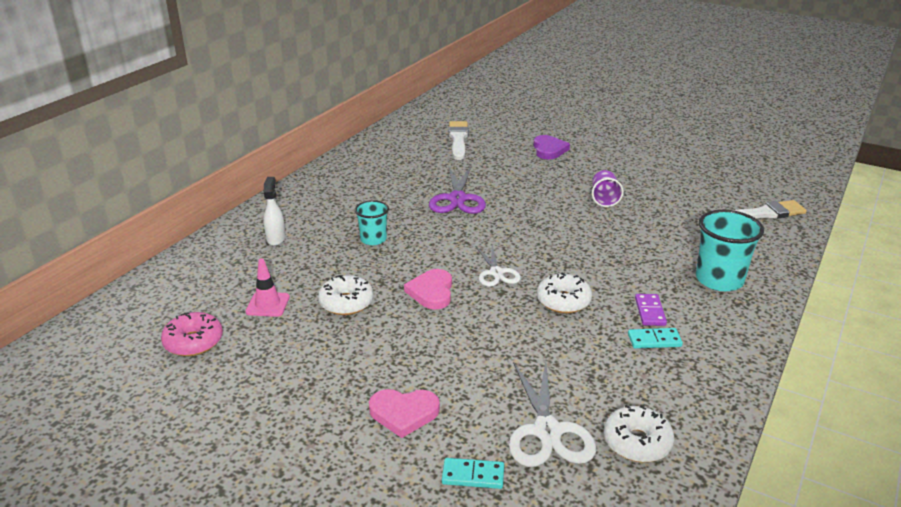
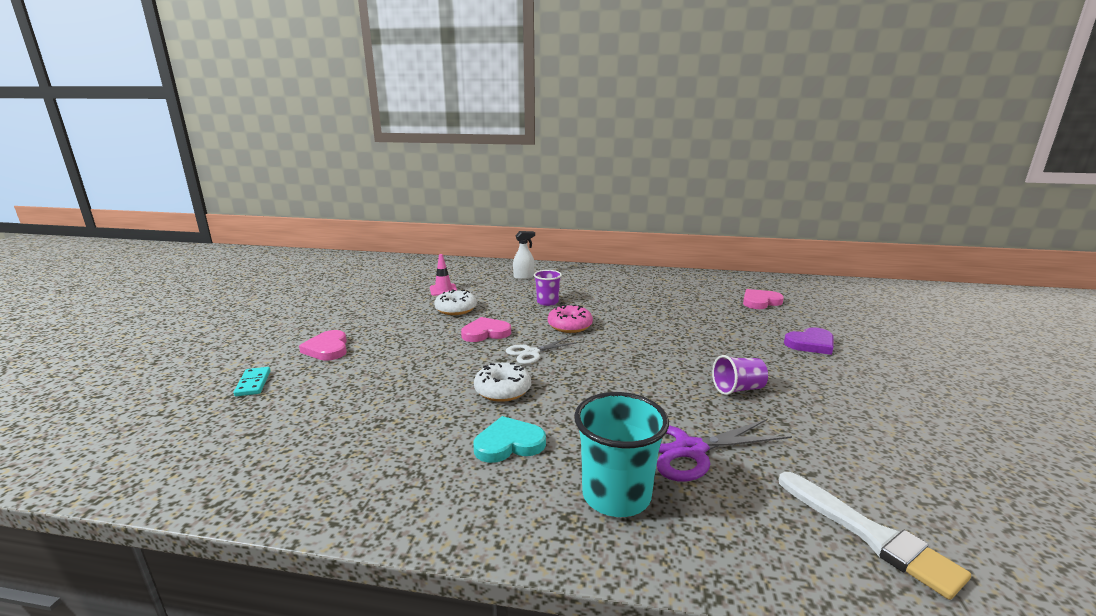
camera: 70 degrees right, 10 degrees down
(193, 342) = (397, 282): pink donut -> pink donut (570, 326)
(373, 239) = (547, 302): turquoise cup -> purple cup
(457, 199) = (644, 319): purple scissors -> purple scissors (690, 450)
(458, 139) = (760, 302): white brush -> pink heart
(547, 431) = (301, 407): white scissors -> none
(637, 442) = (279, 456): white donut -> none
(650, 311) = (509, 444): purple domino -> turquoise heart
(654, 340) = (453, 452): turquoise domino -> none

